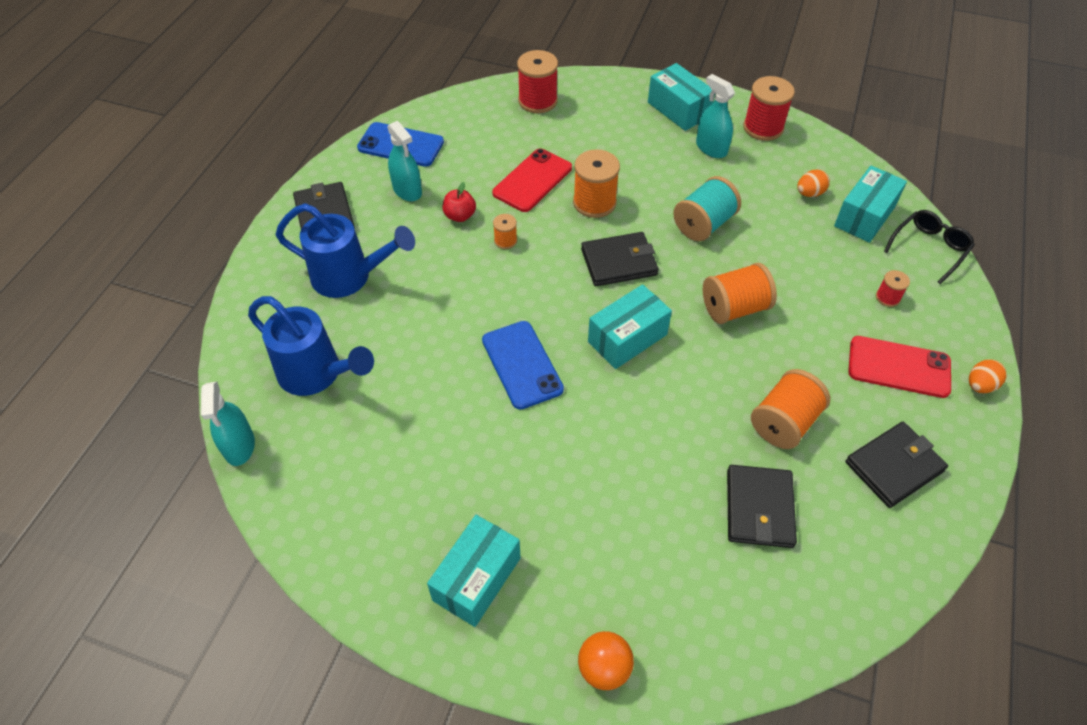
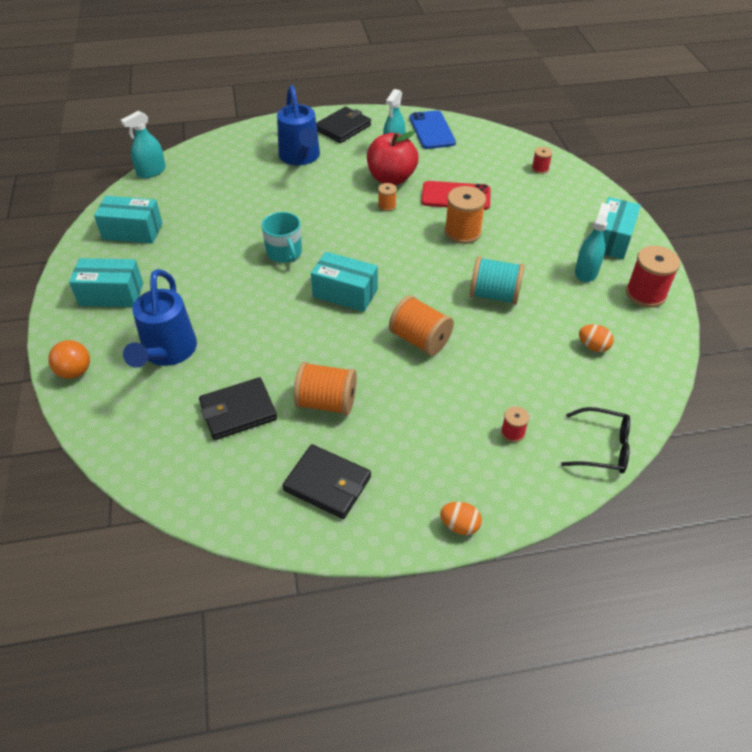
camera: 60 degrees right, 5 degrees down
(316, 374) = (218, 176): blue watering can -> blue watering can (167, 353)
(460, 216) = (391, 178): red apple -> red apple, size x1.98
(522, 364) = (284, 253): blue phone -> turquoise mug
(537, 101) = (540, 169): red spool -> red spool, size x0.51
(619, 262) = (414, 264): black wallet -> none
(864, 216) = (600, 390): turquoise box -> turquoise box (132, 231)
(898, 367) = (437, 460): red phone -> none

